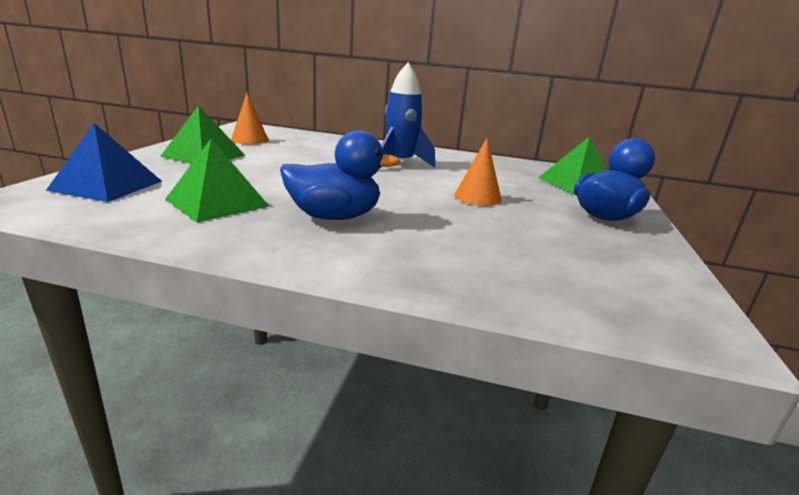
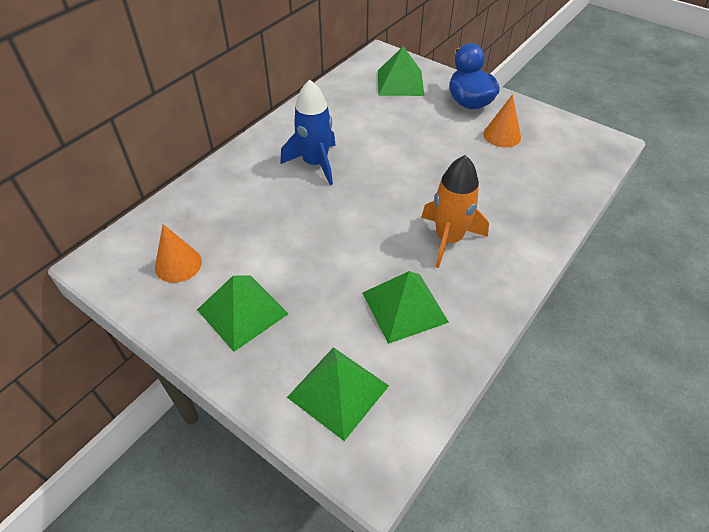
camera: 65 degrees left, 25 degrees up
(107, 185) = (338, 391): blue pyramid -> green pyramid
(334, 217) = (448, 239): blue duck -> orange rocket
(477, 197) = (419, 148): orange cone -> orange cone (502, 135)

